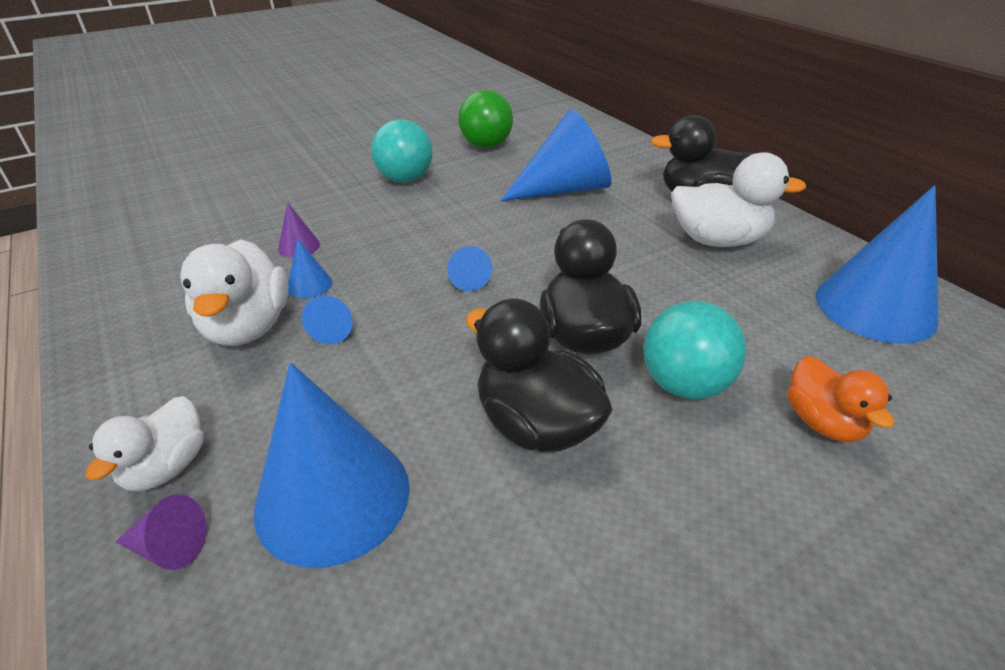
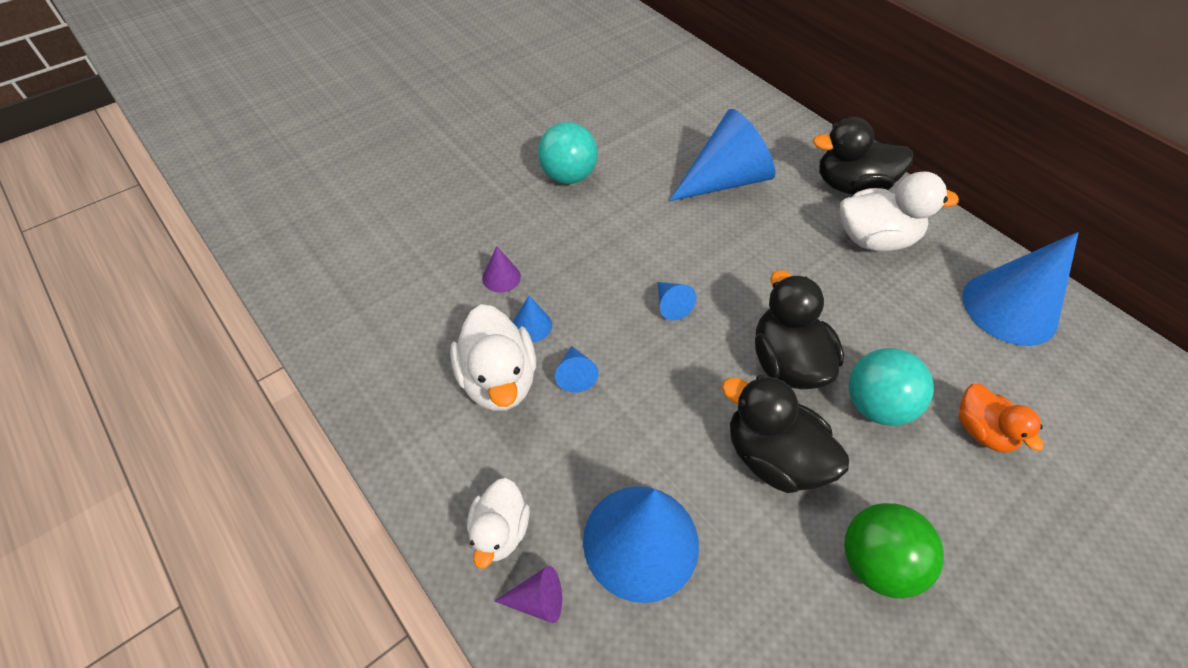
camera: 10 degrees left, 15 degrees up
(486, 145) = (631, 120): green ball -> green ball (875, 562)

